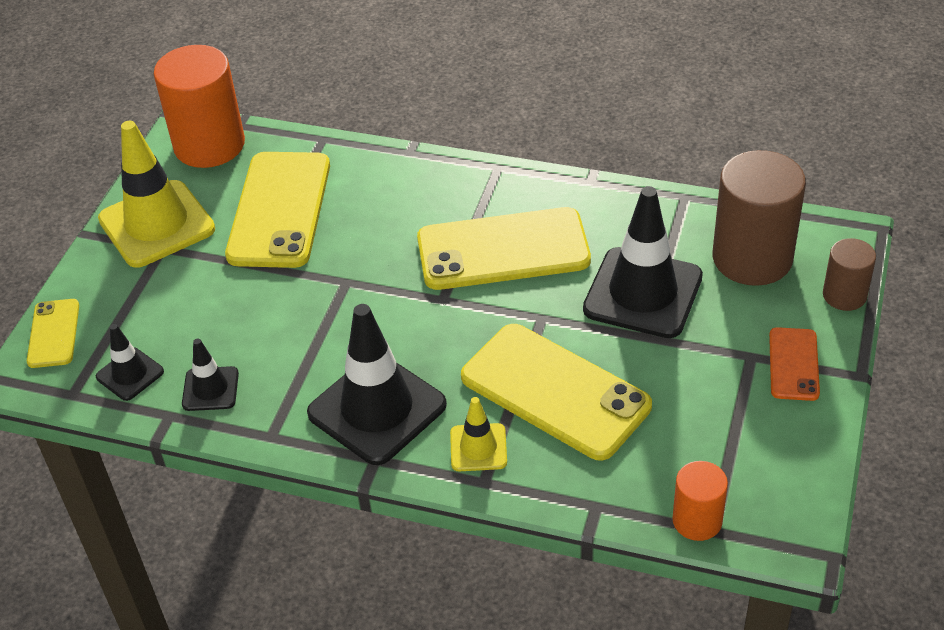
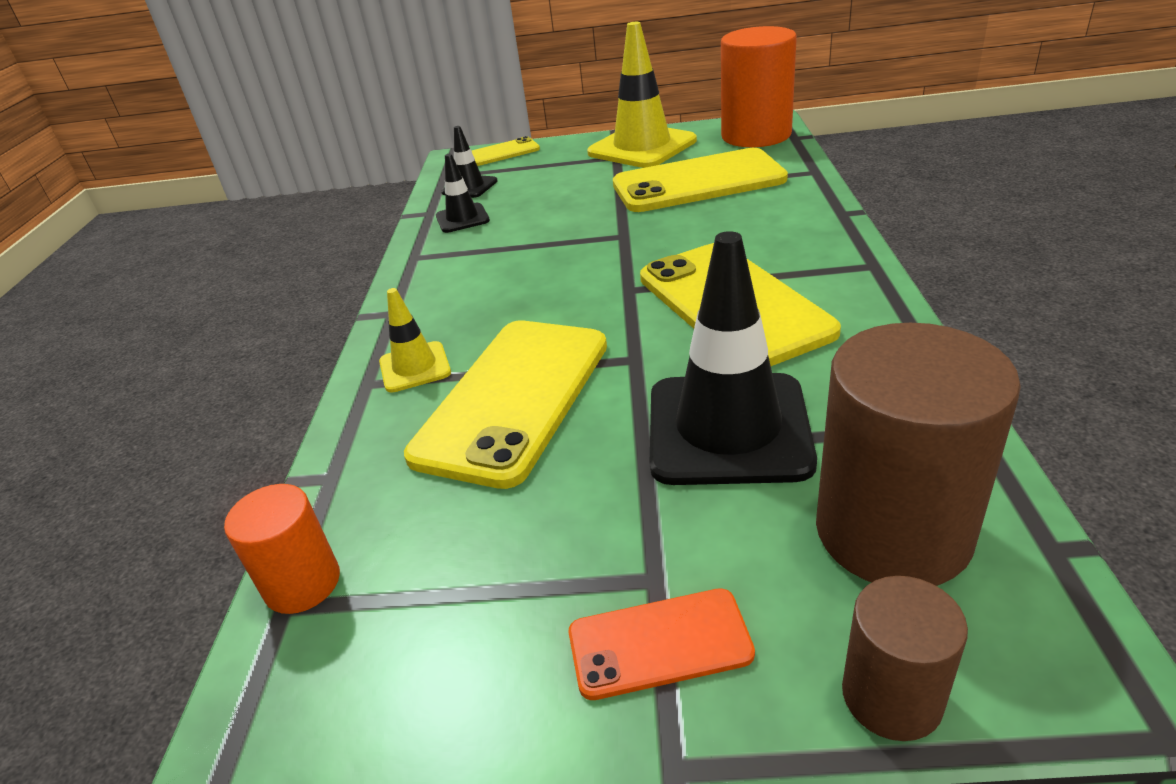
camera: 75 degrees right, 10 degrees down
(377, 409) = (457, 296): black traffic cone -> none

